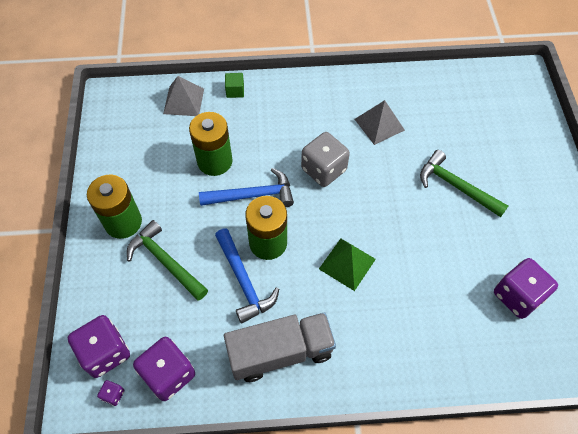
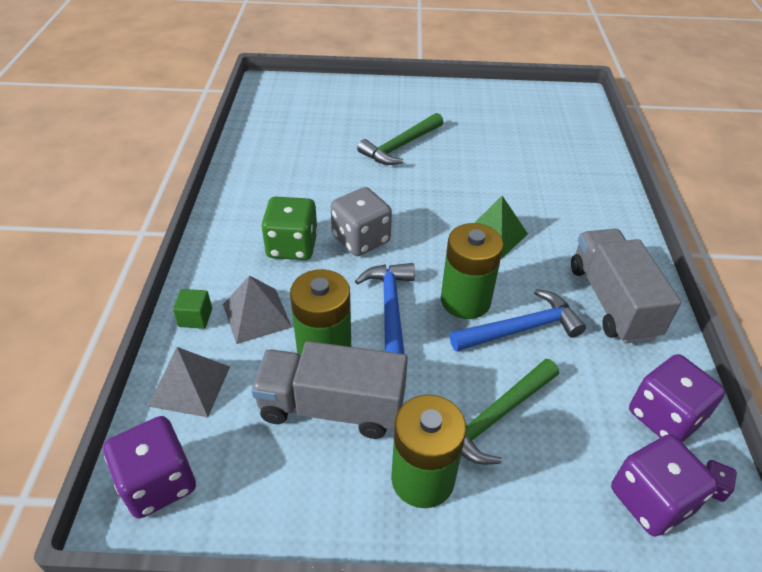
camera: 85 degrees left, 15 degrees down
(171, 171) = (332, 407): none -> grey truck
(308, 128) = (292, 246): none -> green dice
(379, 124) = (303, 186): grey pyramid -> grey pyramid (256, 315)
(517, 296) = (525, 132): purple dice -> purple dice (158, 482)

